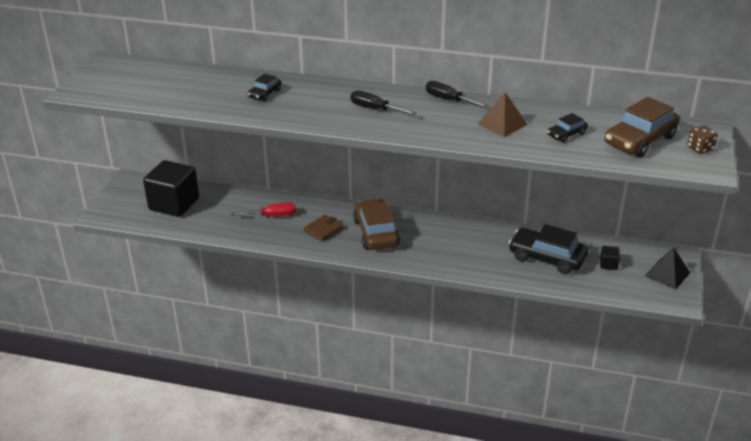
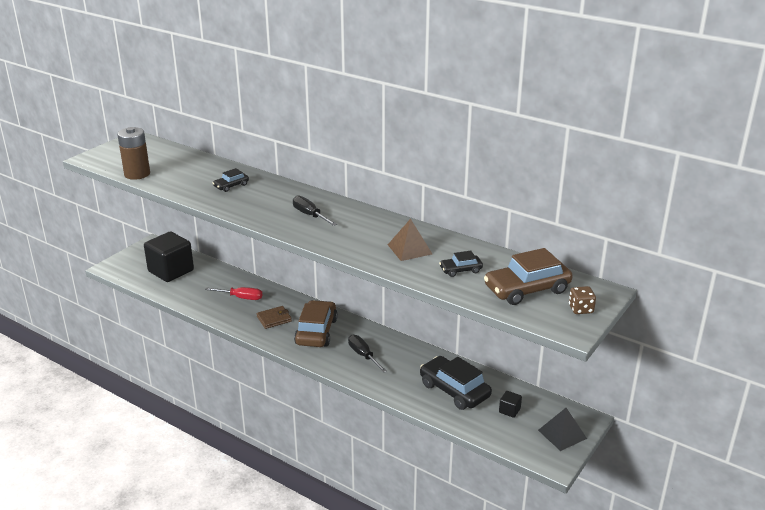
camera: 20 degrees right, 5 degrees down
(147, 100) = (137, 174): none -> brown battery
(448, 100) = (380, 219): black screwdriver -> black screwdriver (363, 355)

